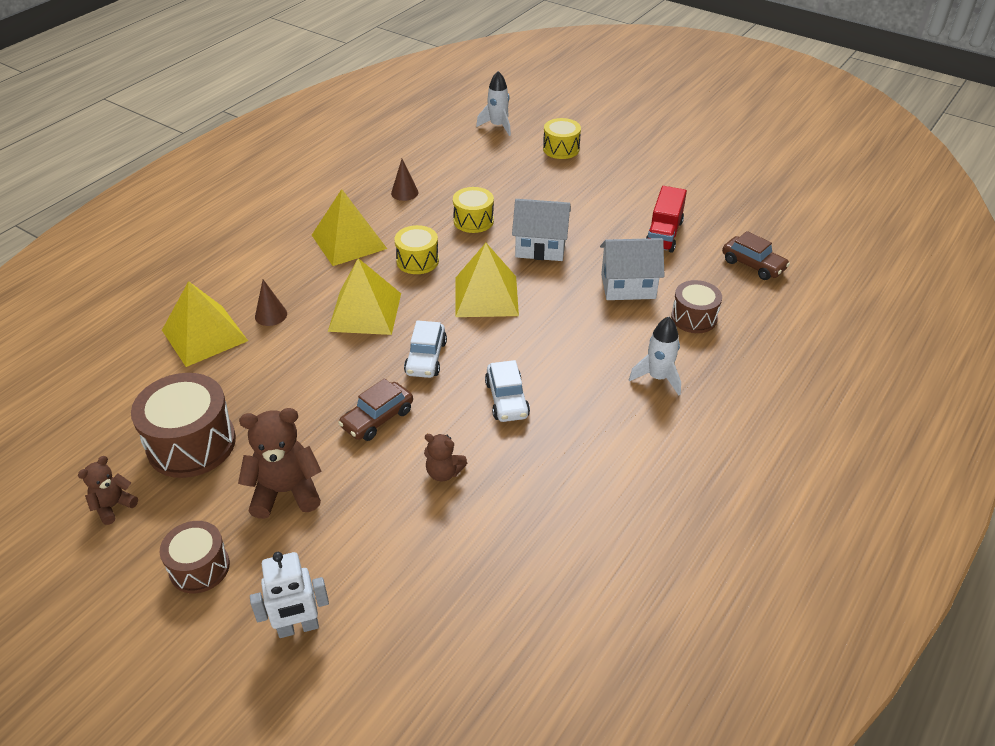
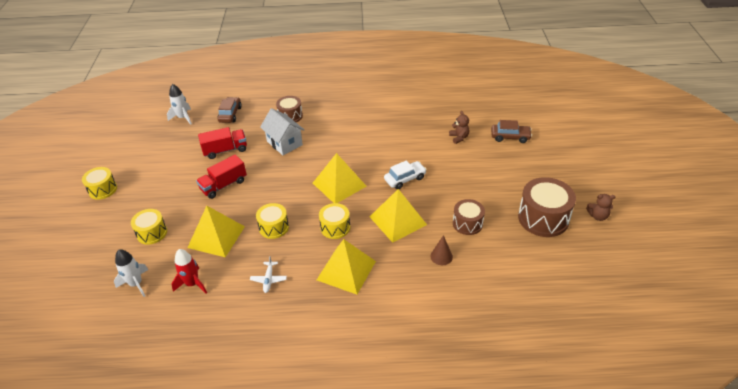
camera: 125 degrees left, 0 degrees up
(199, 568) = (579, 170): brown drum -> brown drum (467, 223)
(204, 335) = (486, 272): yellow pyramid -> yellow pyramid (216, 237)
(286, 492) = (522, 172): brown teddy bear -> none
(298, 628) = (560, 133): white robot -> none
(377, 419) = (457, 171): brown car -> brown car (510, 137)
(404, 192) = (268, 279): brown cone -> white plane
(458, 152) = (192, 284): none -> red rocket
(507, 399) = (401, 142): white car -> none
(540, 247) = (277, 187): white house -> none
(590, 212) = (224, 185): none -> red truck
(658, 377) = (342, 110): white rocket -> white rocket (183, 118)
(673, 138) = (102, 189): none -> yellow drum

